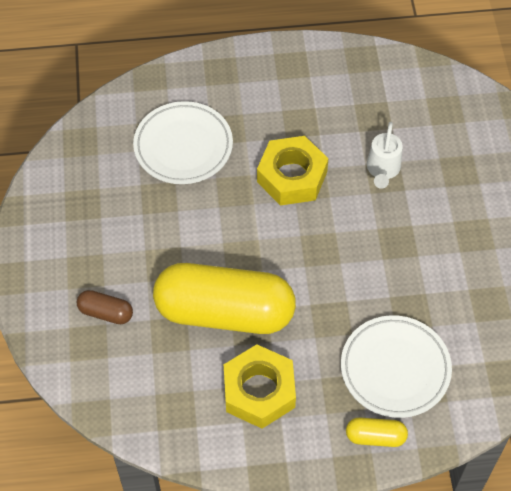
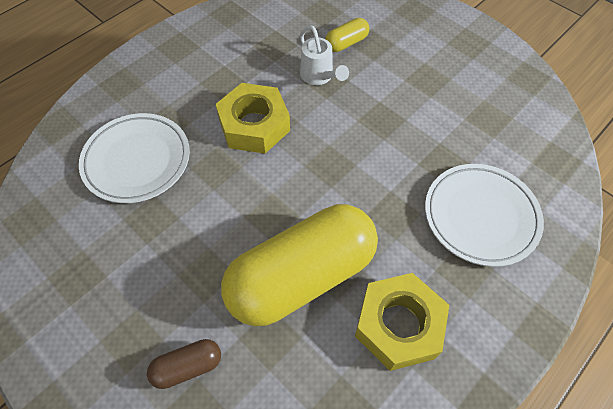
camera: 40 degrees left, 0 degrees up
(375, 437) = (525, 285): yellow capsule -> yellow capsule (346, 43)

